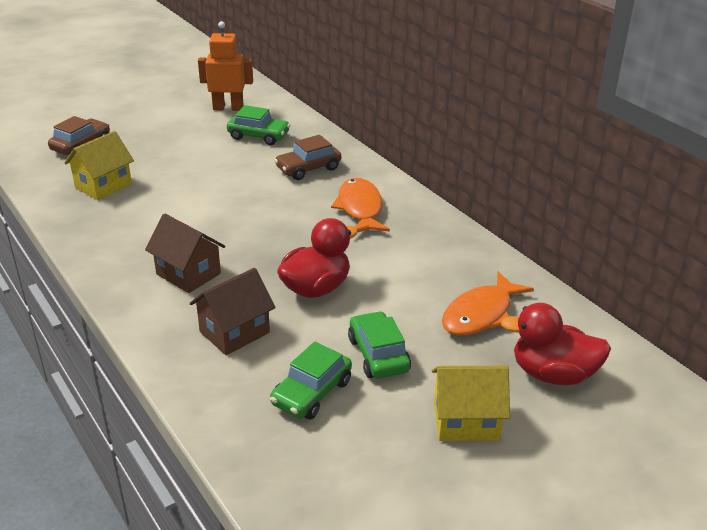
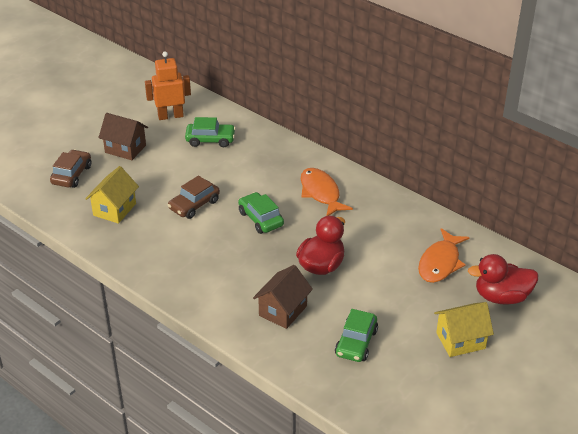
camera: 15 degrees left, 5 degrees up
(188, 274) = (225, 272): brown house -> brown house (125, 149)
(308, 168) = (265, 164): brown car -> brown car (194, 205)
(378, 354) = (386, 307): green car -> green car (260, 219)

